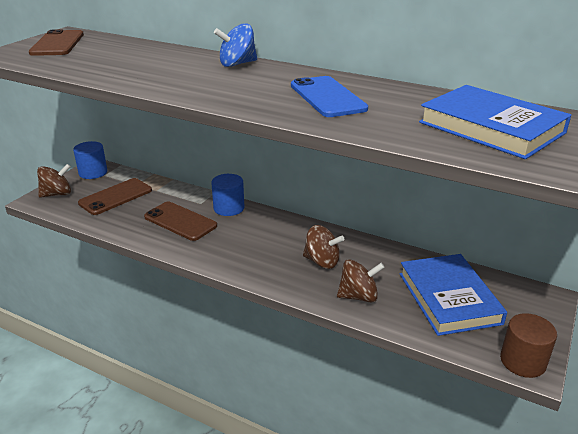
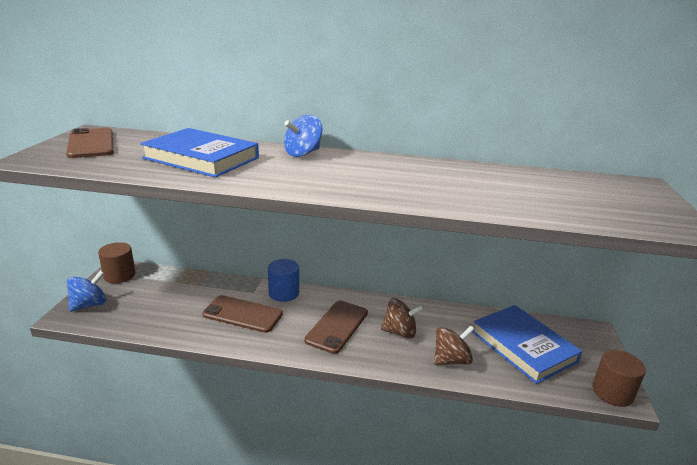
camera: 20 degrees left, 5 degrees down
(57, 194) = (89, 305): brown spinning top -> blue spinning top
(93, 172) = (119, 275): blue cylinder -> brown cylinder
(115, 197) = (159, 298): brown phone -> brown phone (337, 326)
(327, 97) = (417, 179): blue phone -> none
(491, 128) = (573, 195): blue book -> blue book (201, 158)

